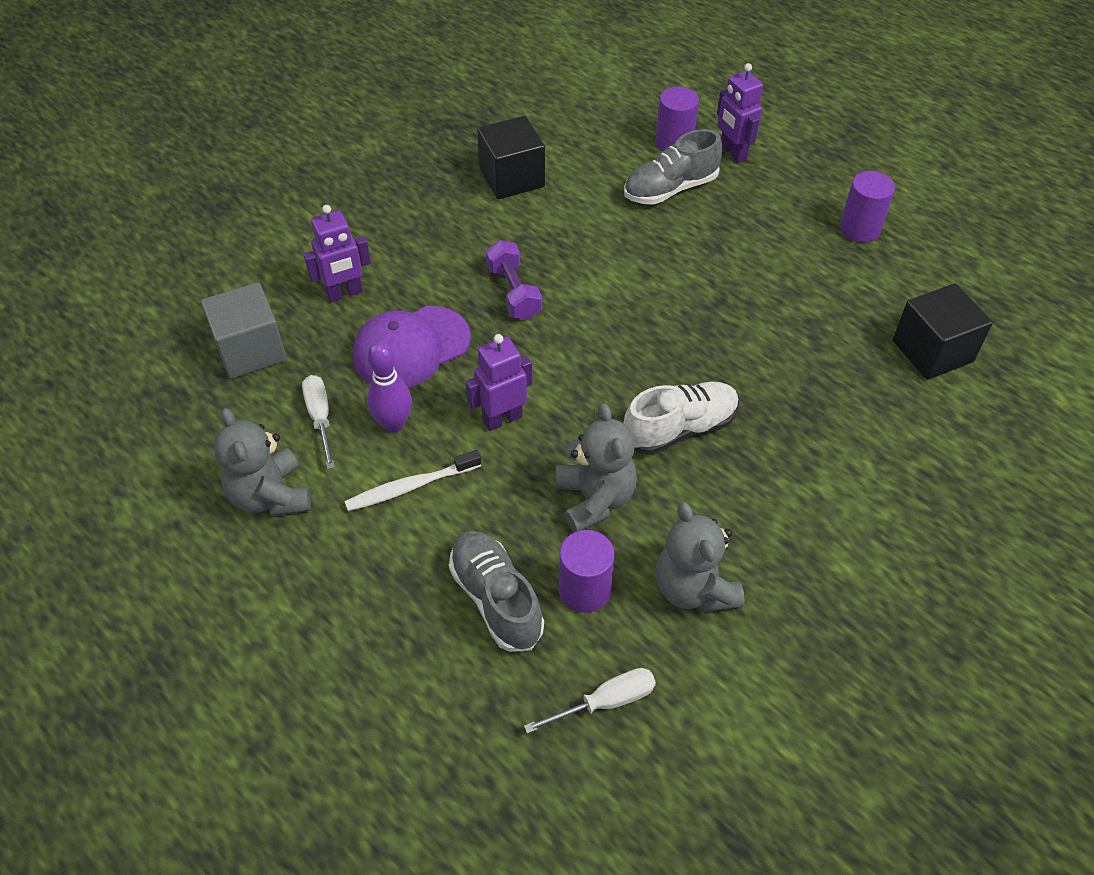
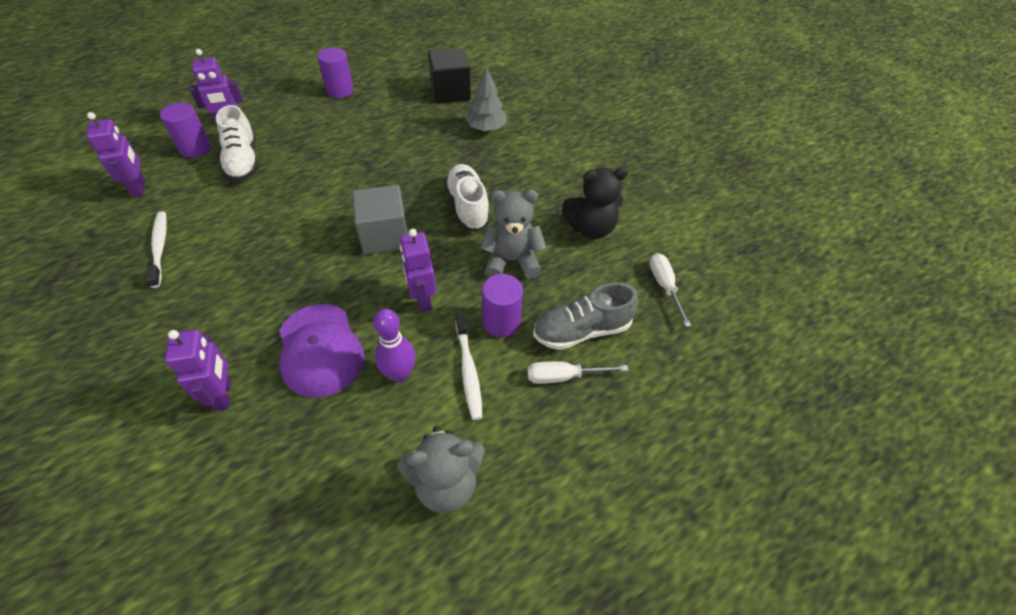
camera: 80 degrees left, 0 degrees up
(251, 350) = (254, 490): grey cube -> grey cube (384, 236)
(320, 418) = (370, 432): white screwdriver -> white screwdriver (563, 376)
(512, 178) = (160, 248): black cube -> white toothbrush
(513, 292) = (295, 270): purple dumbbell -> none
(584, 590) = (582, 280): purple cylinder -> purple cylinder (501, 322)
(591, 128) = (139, 188): none -> purple robot
(670, 189) = (243, 161): grey shoe -> white shoe
(694, 588) = (590, 228): grey teddy bear -> black teddy bear
(865, 415) = (486, 128): none -> grey tree

